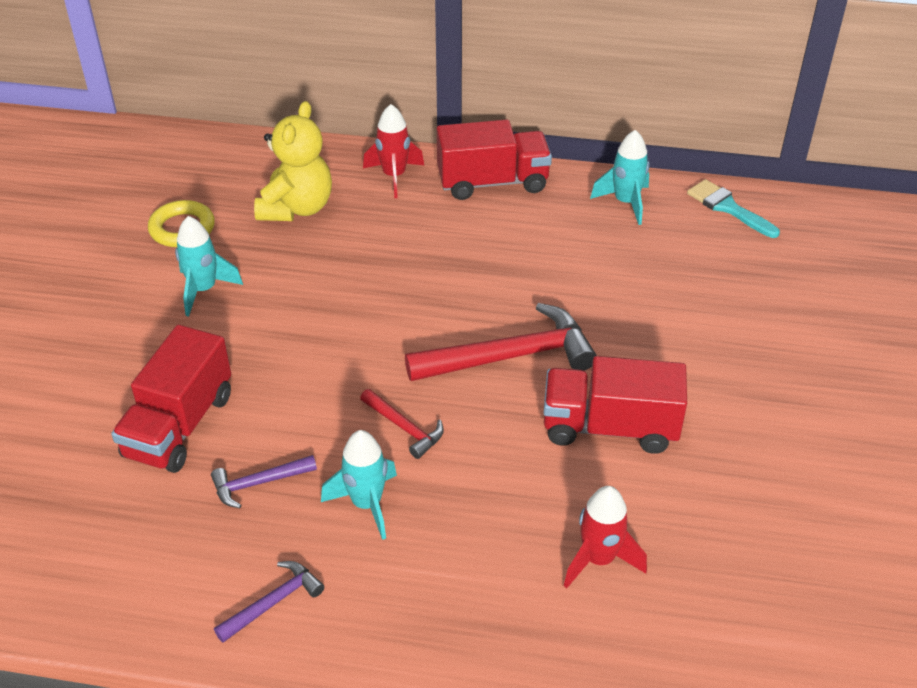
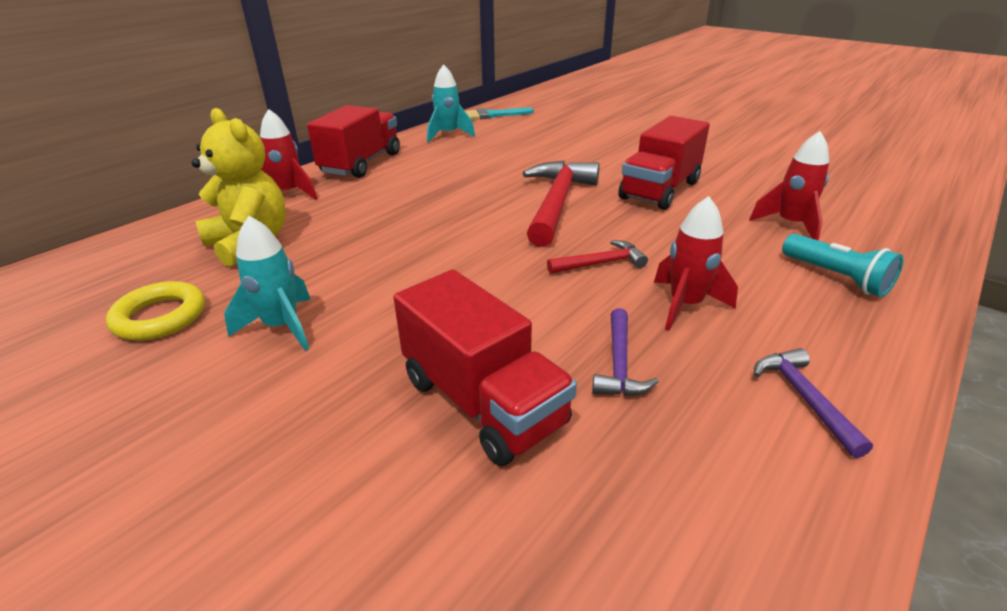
camera: 60 degrees left, 10 degrees down
(366, 504) = (685, 305): turquoise rocket -> red rocket
(492, 610) = (836, 277): none -> turquoise flashlight

